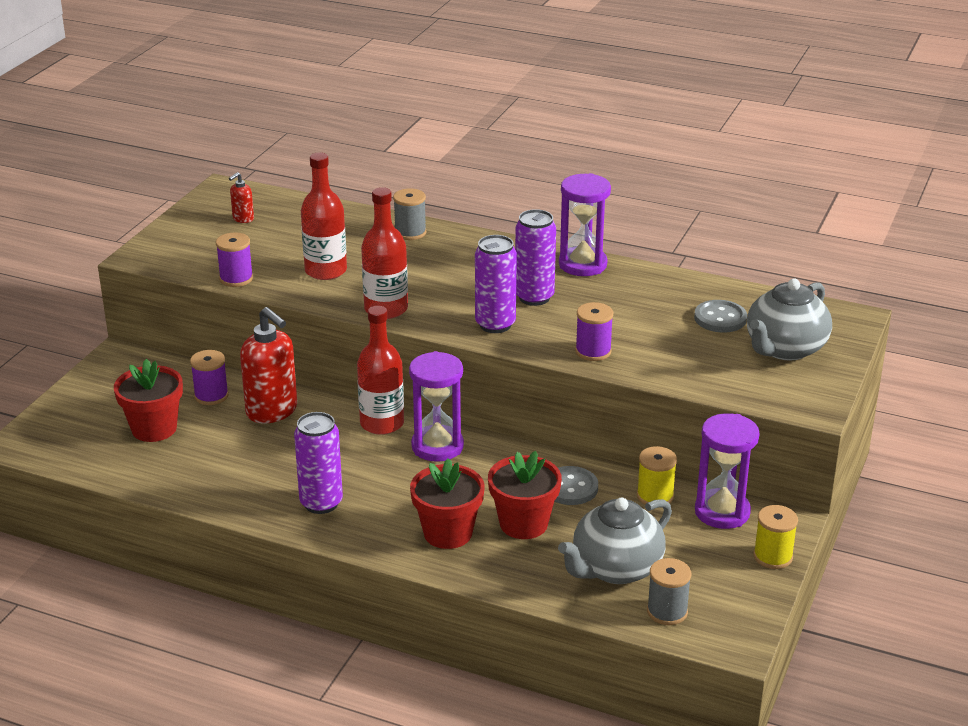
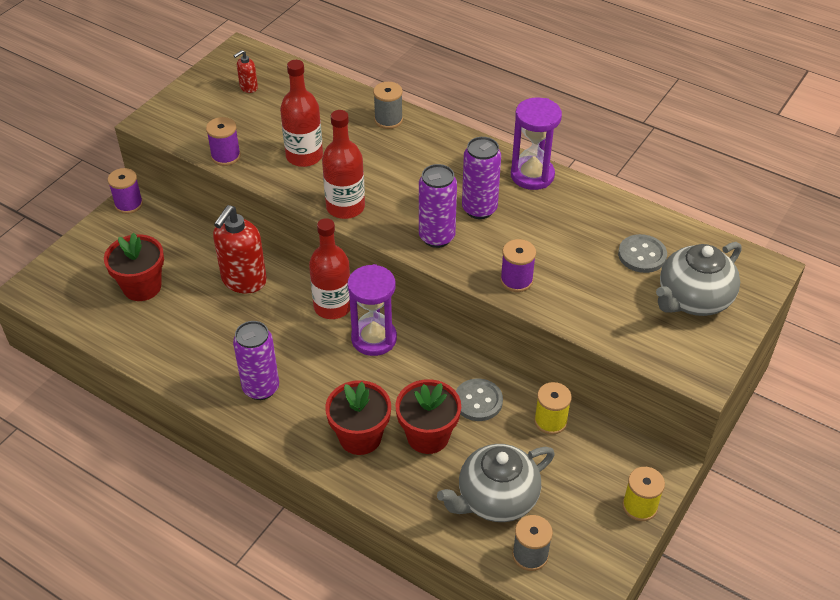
camera: 10 degrees right, 15 degrees up
(211, 396) = (197, 257): purple spool -> purple spool (129, 204)
(272, 411) = (244, 281): red soap dispenser -> red soap dispenser turned 60 degrees clockwise
(722, 512) = (606, 448): purple hourglass -> none

